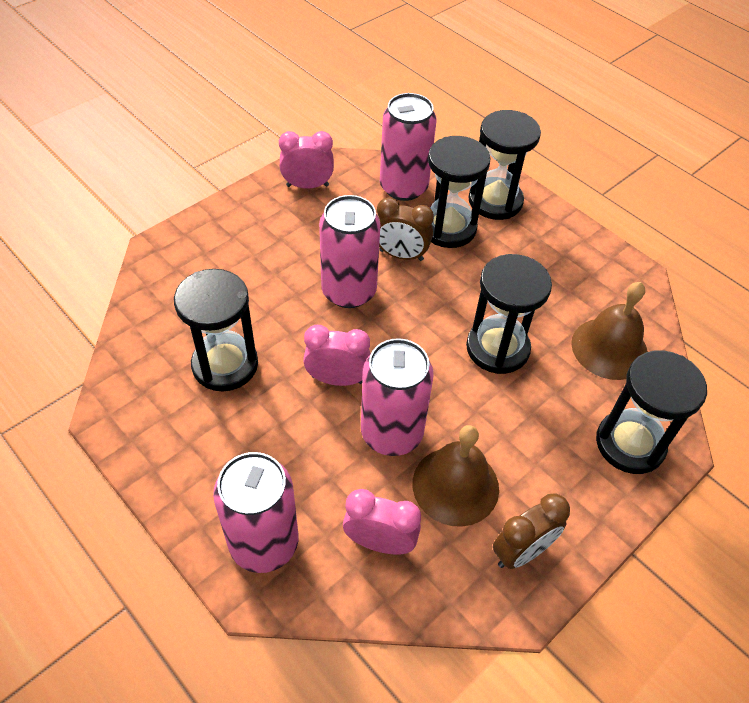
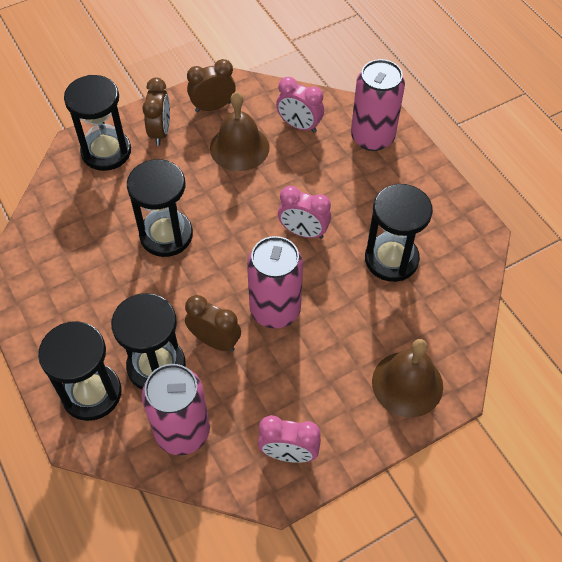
camera: 165 degrees left, 5 degrees up
(391, 433) = (272, 186): pink can -> none
(576, 490) = (160, 132): none -> brown clock
(609, 348) = (75, 220): brown bell -> brown bell (407, 384)

